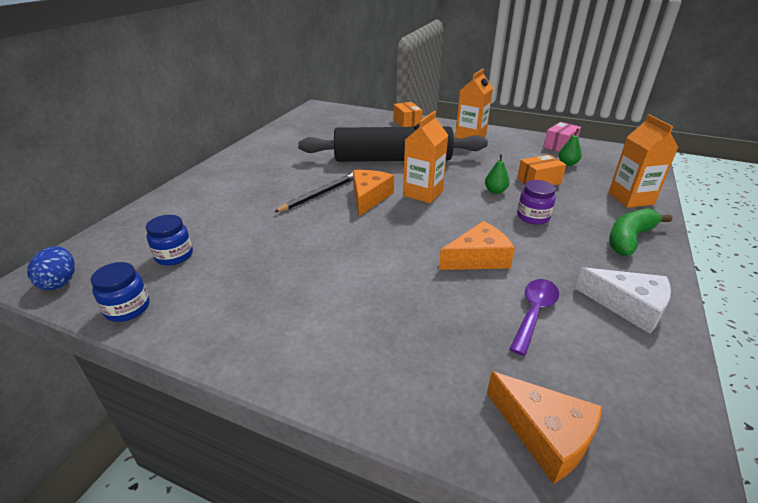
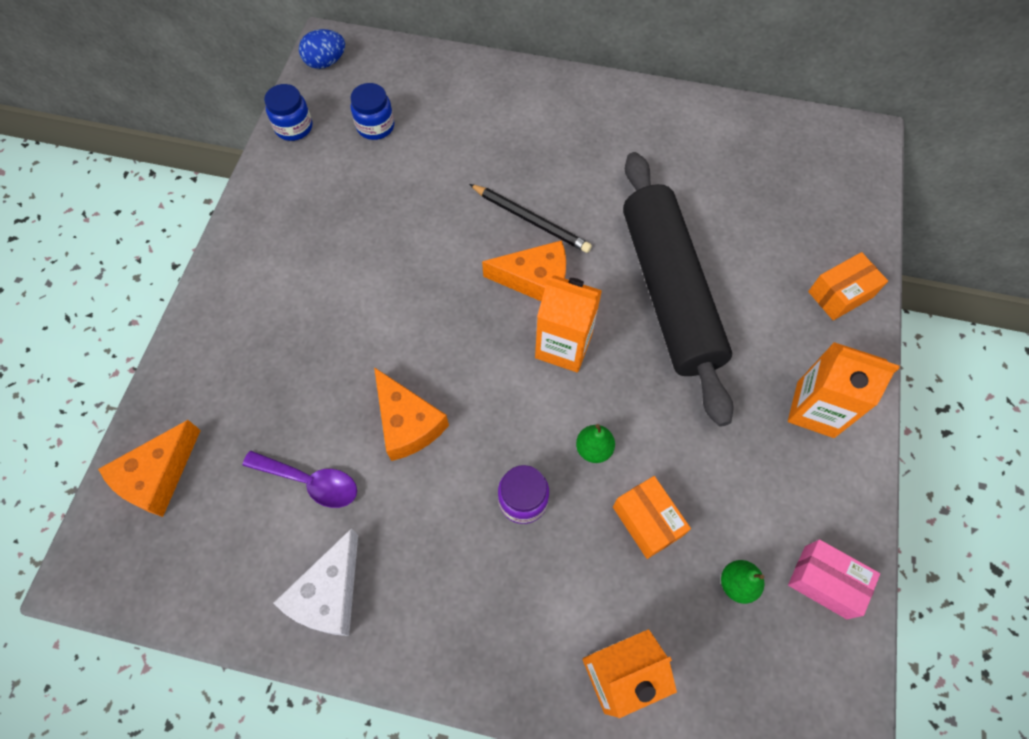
camera: 80 degrees right, 30 degrees up
(629, 239) = (484, 637): green banana -> none

